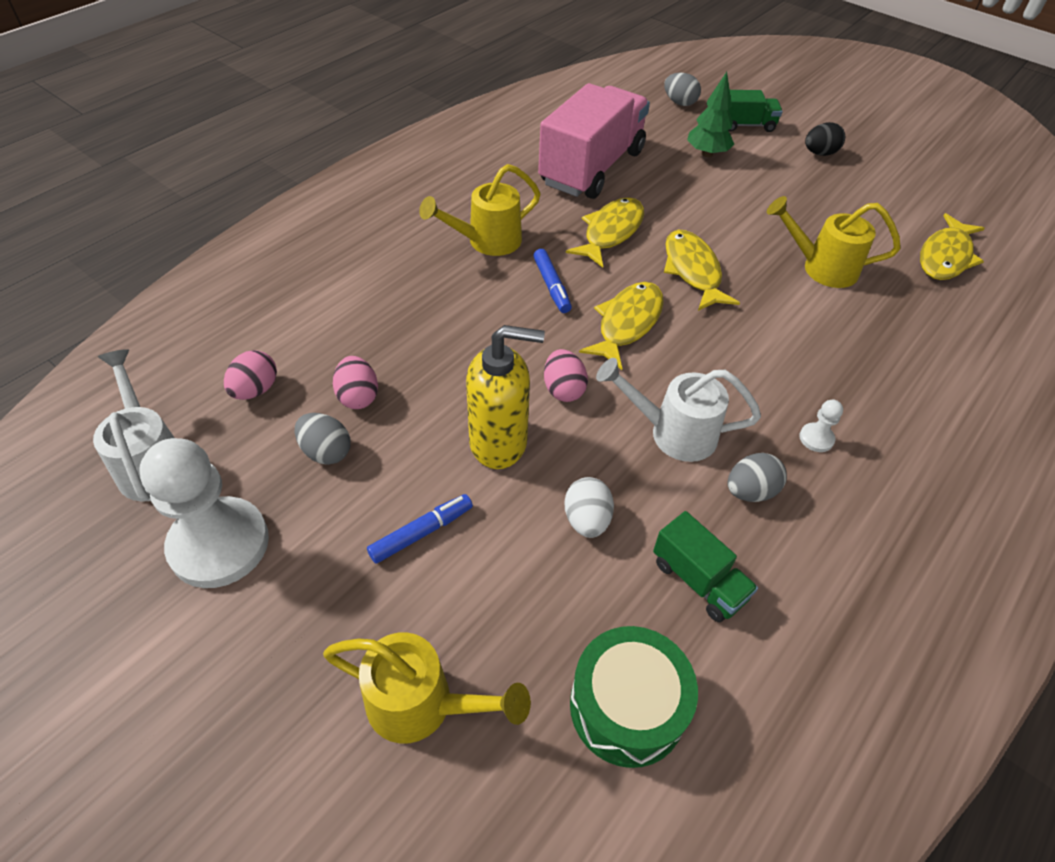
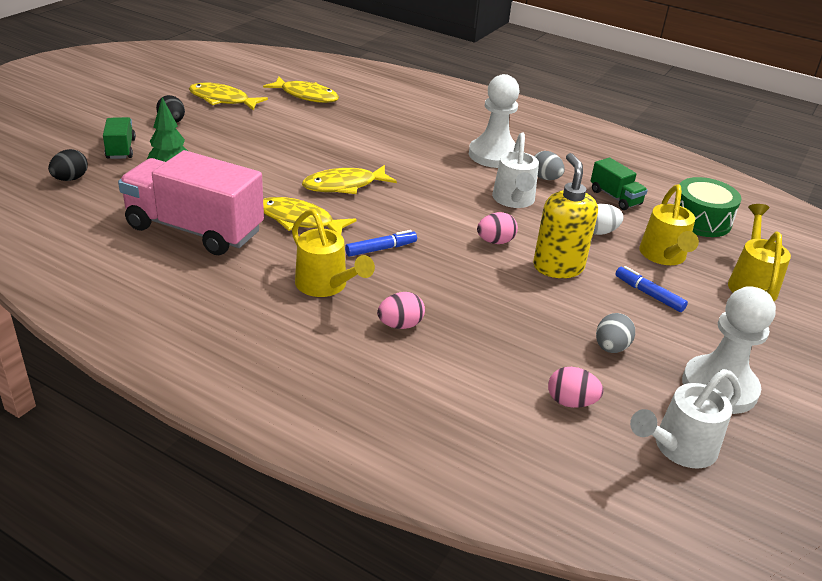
camera: 100 degrees left, 15 degrees down
(358, 396) = (549, 339): pink egg -> pink egg (400, 325)
(627, 324) = (415, 215): yellow fish -> yellow fish (222, 100)
(679, 103) = (70, 179): grey egg -> black egg
(698, 580) = (615, 197): green truck -> green truck turned 105 degrees clockwise
(816, 438) = (494, 155): white pawn -> white pawn, size x2.50
(821, 268) = (329, 137): yellow watering can -> yellow watering can (663, 256)

